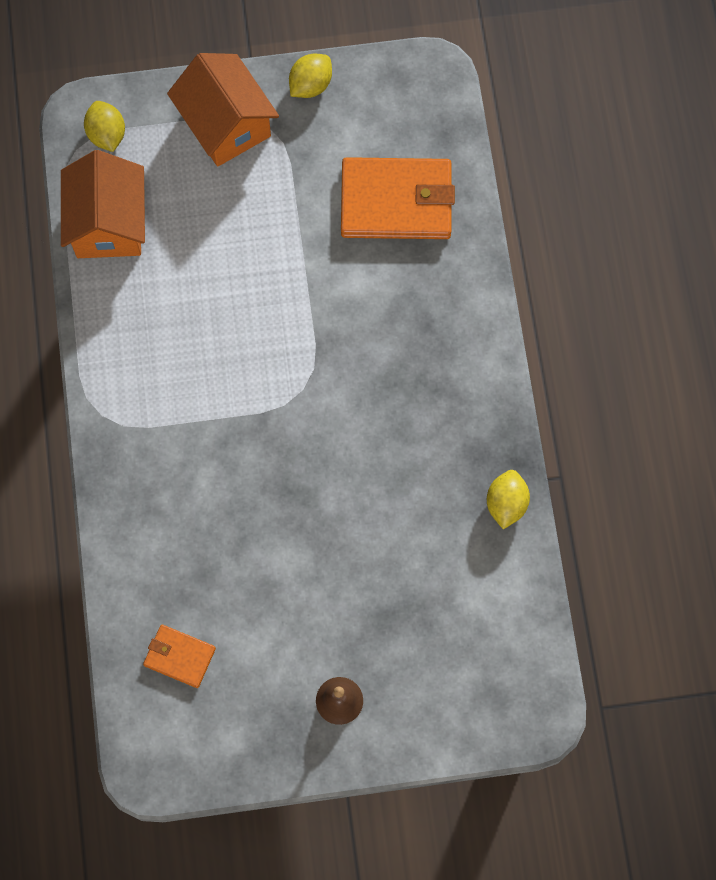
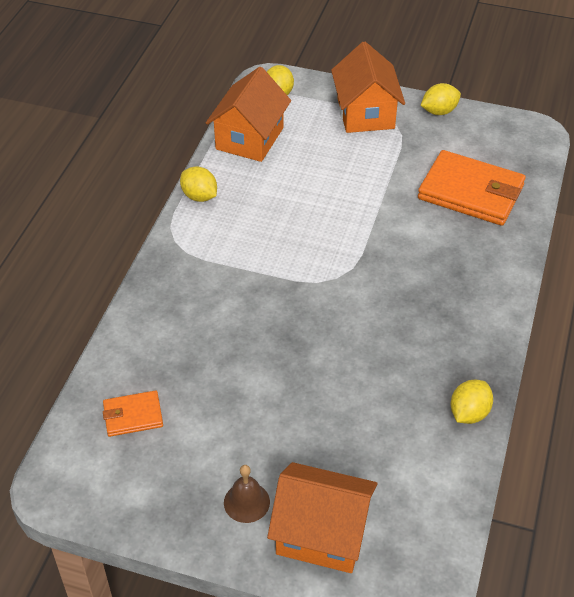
camera: 25 degrees right, 25 degrees down
(96, 339) = (199, 196): none -> yellow lemon
(179, 656) = (133, 415): orange wallet -> orange wallet turned 60 degrees counterclockwise
(424, 701) = (322, 534): none -> orange house

